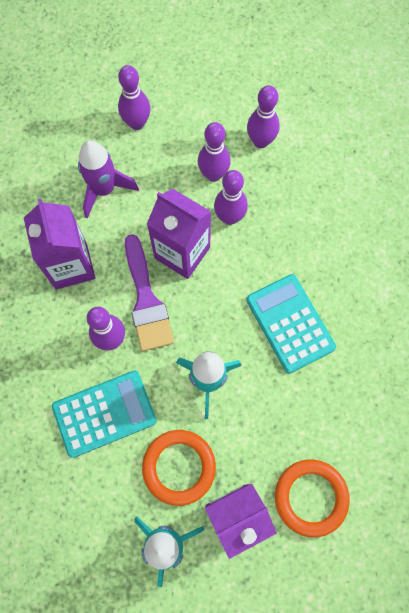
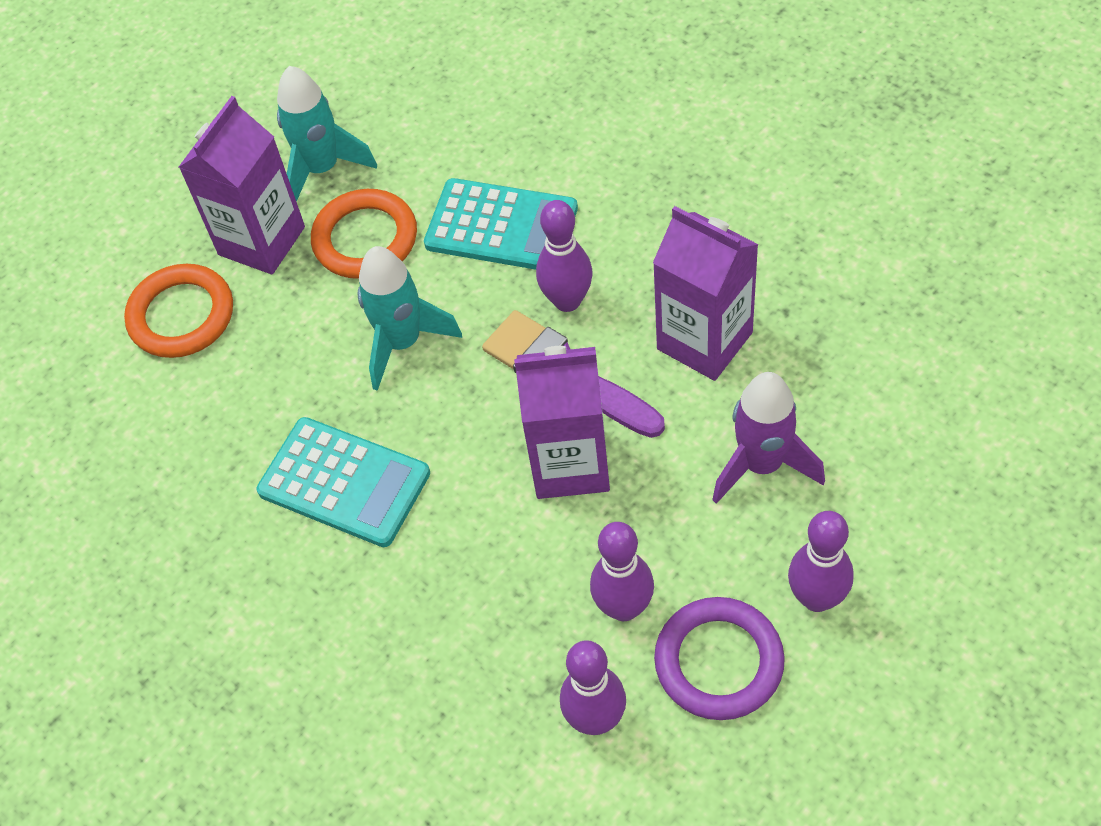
camera: 150 degrees right, 15 degrees down
(104, 413) = (501, 226): turquoise calculator -> turquoise calculator turned 105 degrees counterclockwise
(196, 128) = (719, 662): none -> purple ring
(229, 217) = (544, 561): purple bowling pin -> none

